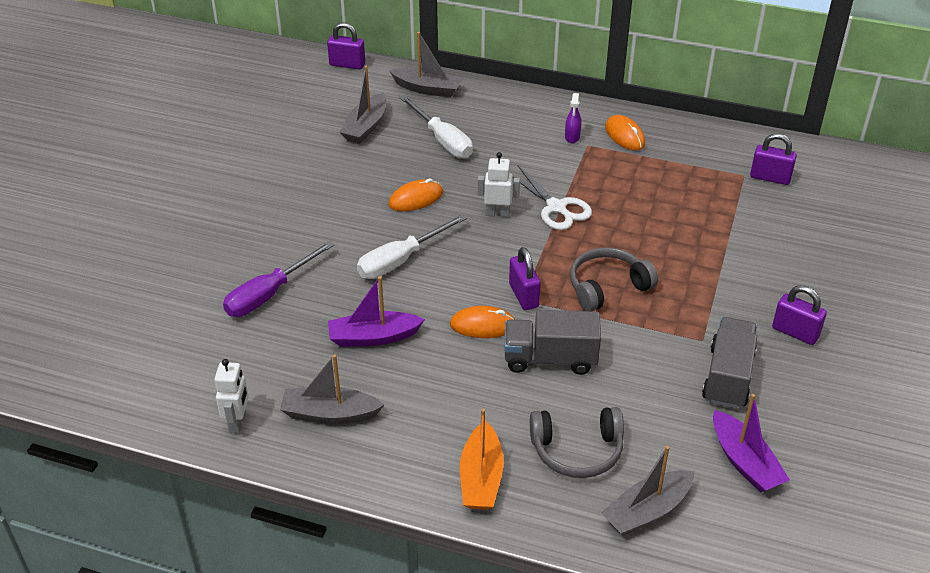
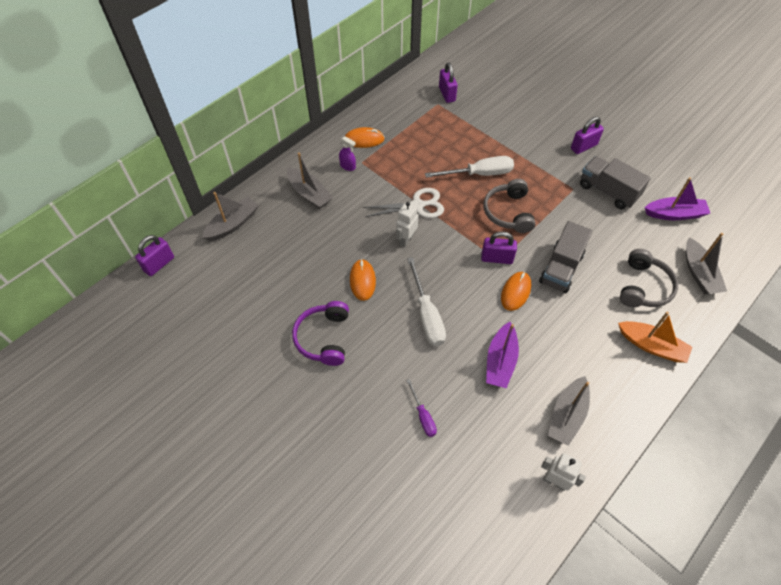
camera: 65 degrees left, 15 degrees up
(269, 294) = (423, 416): purple screwdriver -> purple screwdriver, size x0.56
(325, 195) = (324, 338): none -> purple headphones
(366, 127) = (254, 281): grey boat -> grey boat (309, 194)
(442, 140) = (304, 239): white screwdriver -> white screwdriver (479, 174)
(770, 178) = (447, 94): purple padlock -> purple padlock turned 60 degrees counterclockwise

